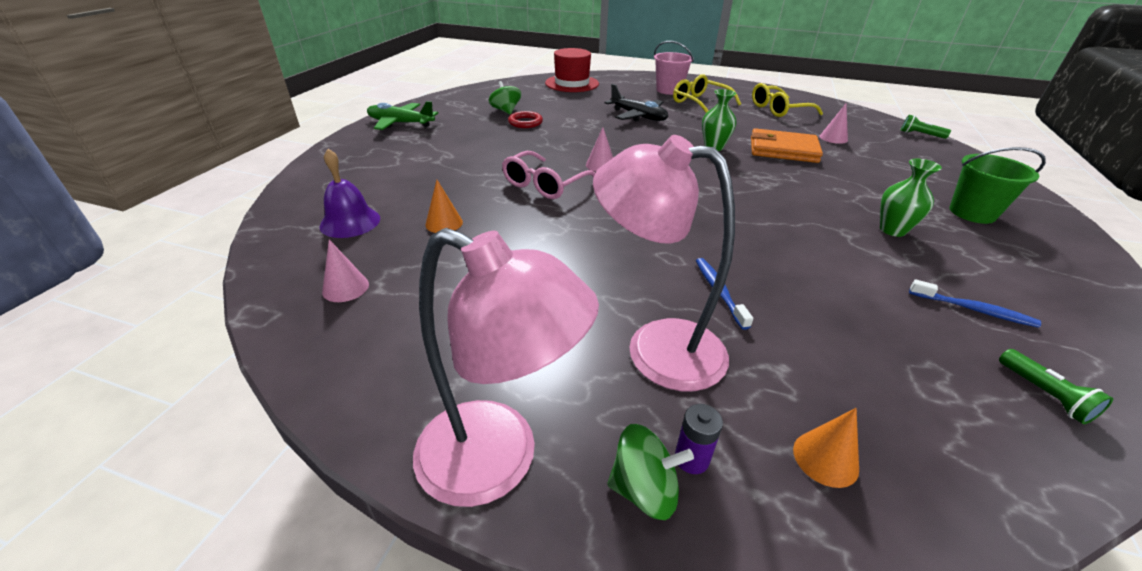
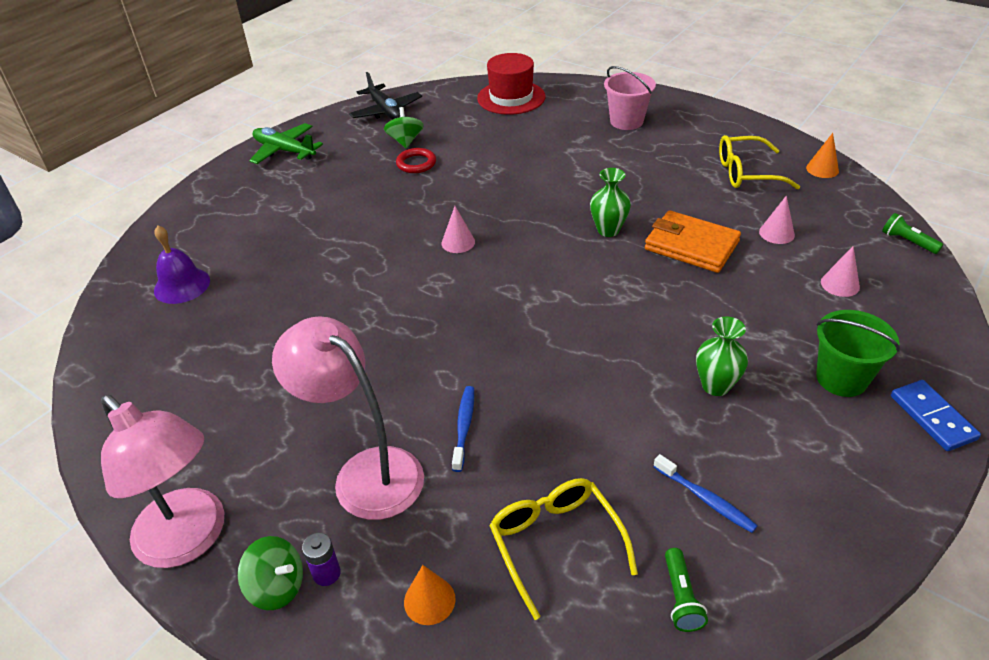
camera: 20 degrees right, 5 degrees up
(345, 288) = (150, 360): pink cone -> pink cone (840, 284)
(444, 223) = (261, 300): orange cone -> orange cone (822, 169)
(545, 184) = (383, 262): pink glasses -> none
(638, 116) = (554, 166): black plane -> black plane (386, 111)
(700, 103) = (650, 150): yellow glasses -> yellow glasses (556, 544)
(1057, 227) = (932, 417): none -> blue domino

